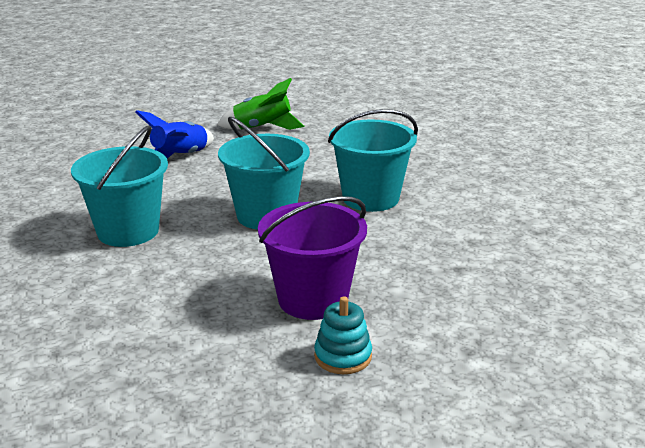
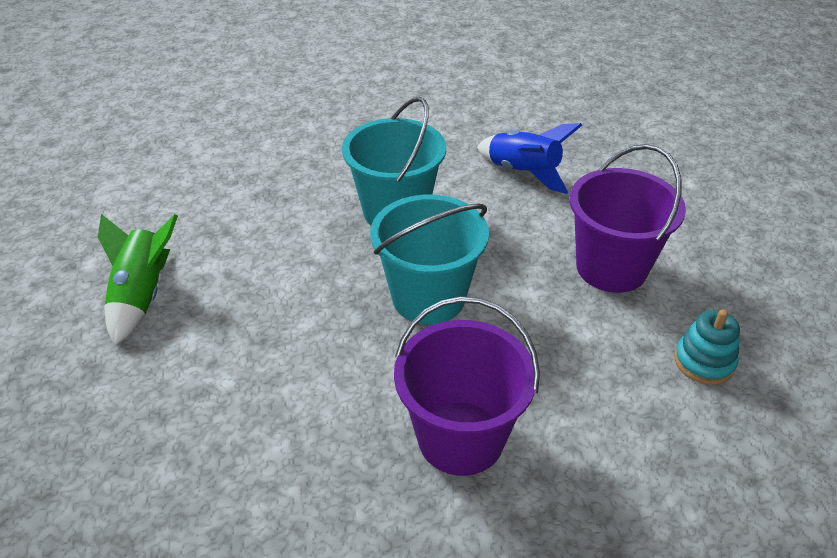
camera: 85 degrees left, 15 degrees up
(128, 231) = (460, 438): turquoise bucket -> purple bucket
(181, 157) = (219, 391): blue rocket -> blue rocket (523, 172)
(343, 356) = (700, 254): turquoise stacking toy -> turquoise stacking toy (704, 362)

